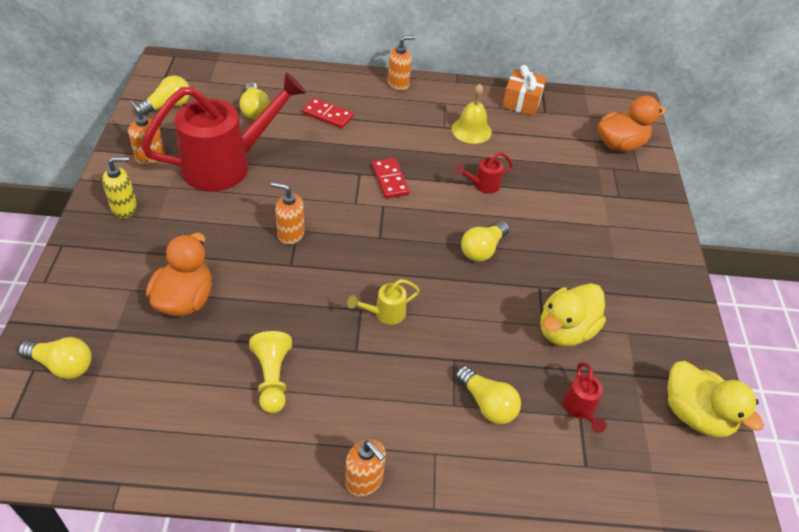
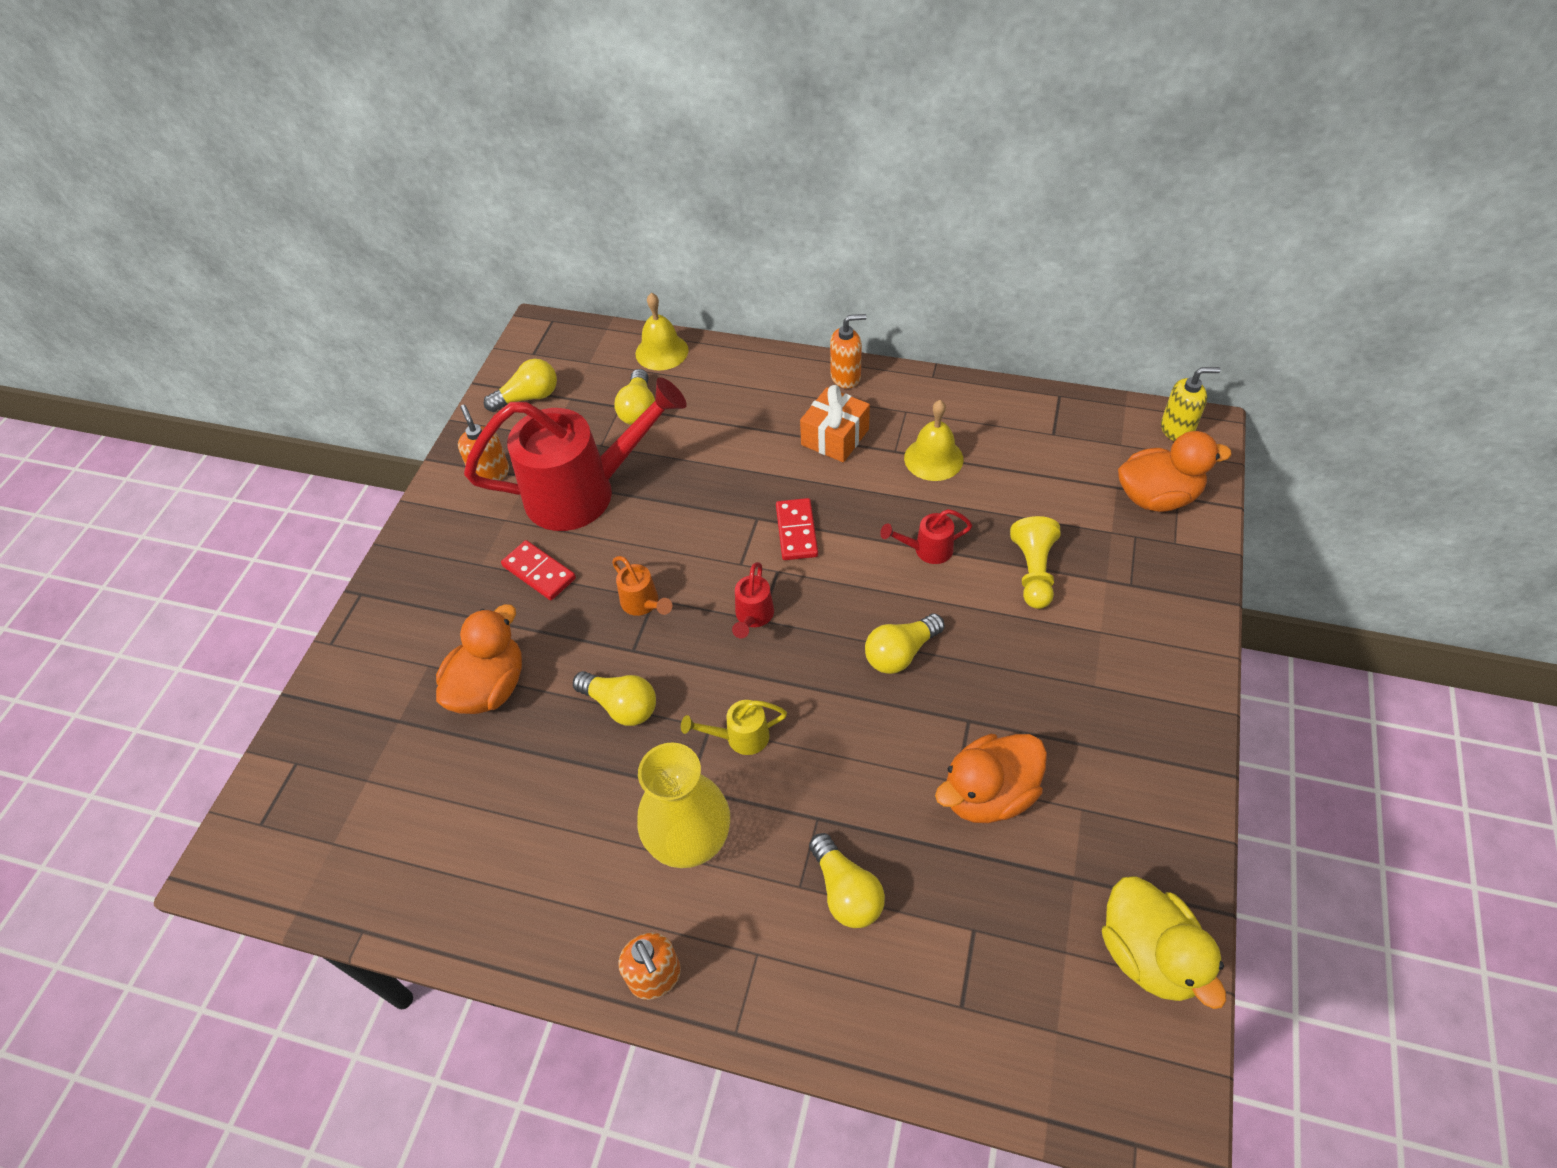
camera: 20 degrees right, 5 degrees up
(62, 365) = (329, 761): yellow light bulb -> yellow light bulb (621, 706)
(125, 208) = (444, 547): yellow soap dispenser -> yellow soap dispenser (1177, 429)
(262, 73) = (661, 352): none -> yellow bell
(272, 378) = (573, 814): yellow pawn -> yellow pawn (1033, 572)
(290, 234) = (643, 604): orange soap dispenser -> orange watering can
(327, 115) = (734, 423): red domino -> red domino (539, 572)
(366, 385) = (690, 841): none -> yellow vase
(521, 102) = (1022, 415): orange gift -> orange gift (835, 437)
(565, 330) = (988, 794): yellow duck -> orange duck
(580, 409) = (977, 919): red watering can -> red watering can (753, 617)

